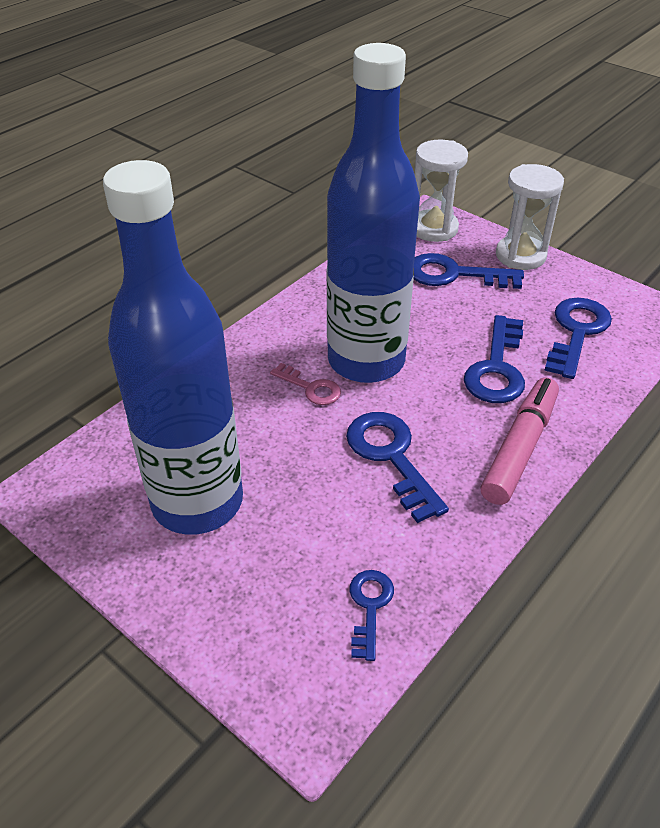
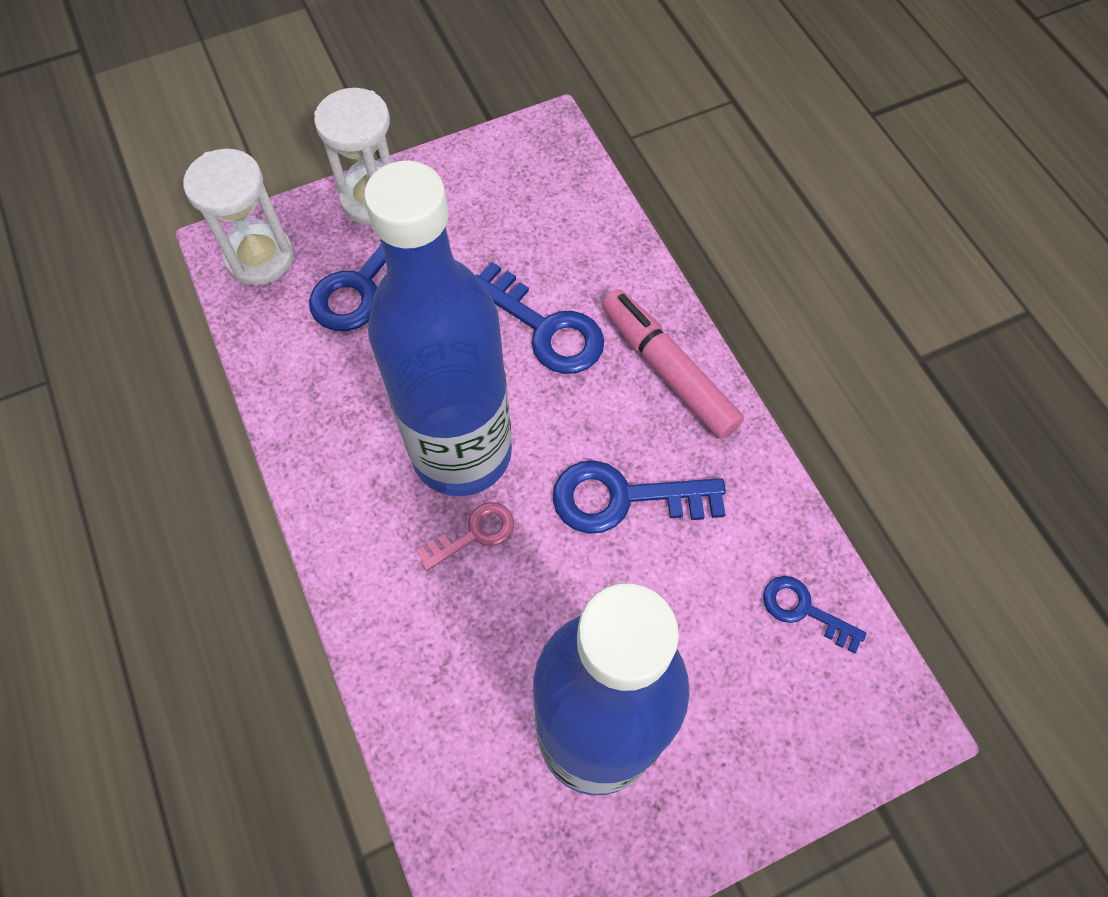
camera: 65 degrees left, 20 degrees up
(577, 332) = (532, 223): blue key -> none

